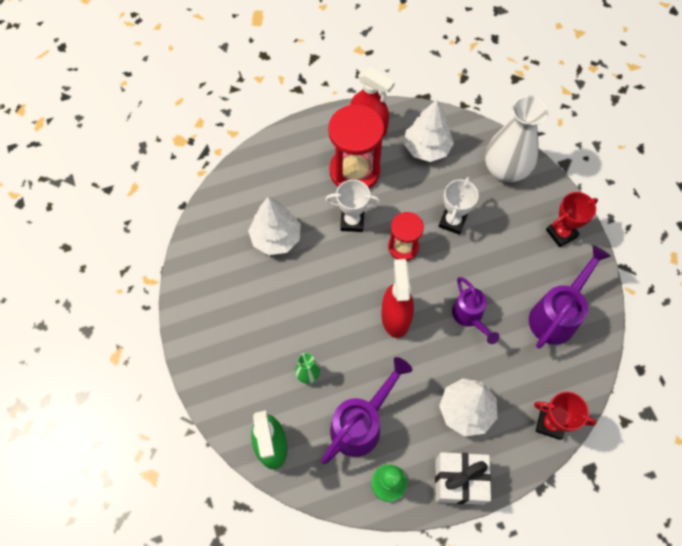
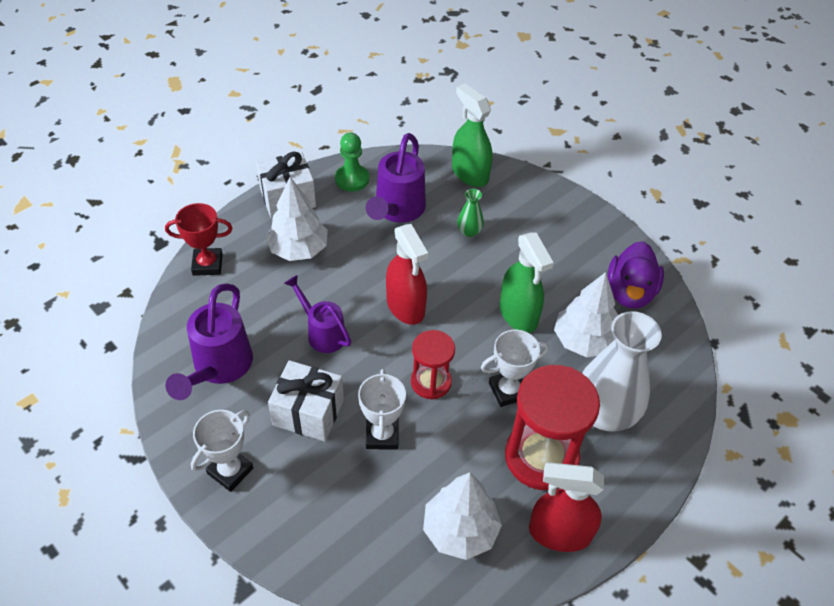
camera: 155 degrees right, 15 degrees down
(214, 264) = (630, 292): none -> purple duck
(311, 277) = (518, 314): none -> green spray bottle
(498, 255) = (308, 412): none -> white gift
(505, 169) = (333, 540): white vase -> white vase (604, 413)
(561, 233) = (230, 471): red trophy -> white trophy

